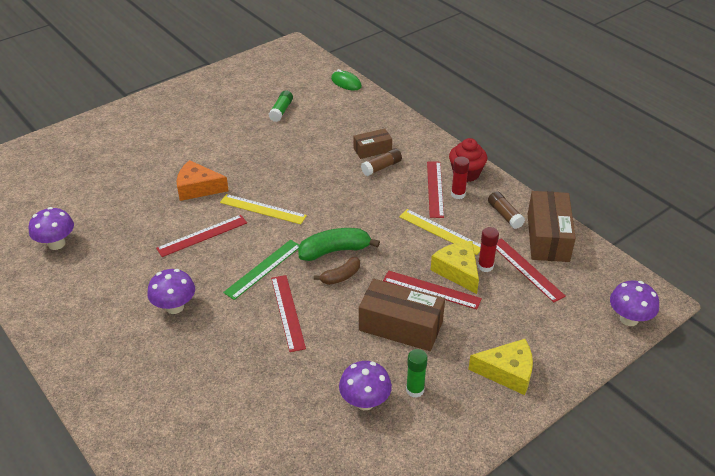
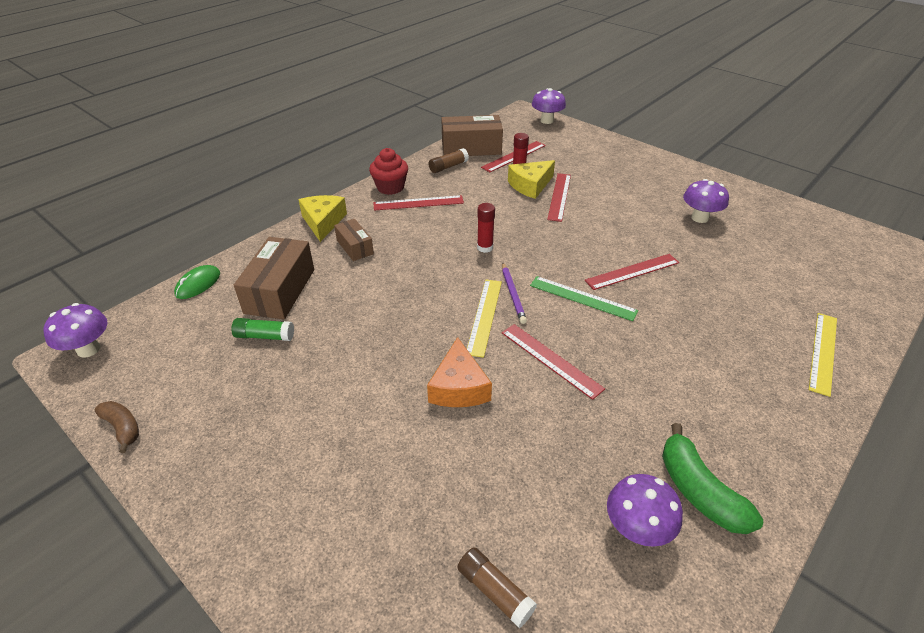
camera: 100 degrees left, 0 degrees up
(174, 307) = (675, 355): purple mushroom -> purple mushroom (88, 349)
(283, 228) = (513, 294): none -> purple pencil
(334, 251) = (534, 254): green banana -> green banana (699, 491)
(341, 276) = (568, 245): brown banana -> brown banana (122, 428)
(381, 167) = (387, 238): brown glue stick -> brown glue stick (495, 591)
(400, 326) = (610, 208): brown box -> brown box (280, 291)
(415, 390) = (671, 197): green glue stick -> none
(440, 231) = (481, 196): yellow ruler -> yellow ruler (823, 352)
(458, 194) = (424, 190): red glue stick -> red glue stick (485, 247)
(507, 372) = (626, 161): yellow cheese -> yellow cheese (323, 222)

